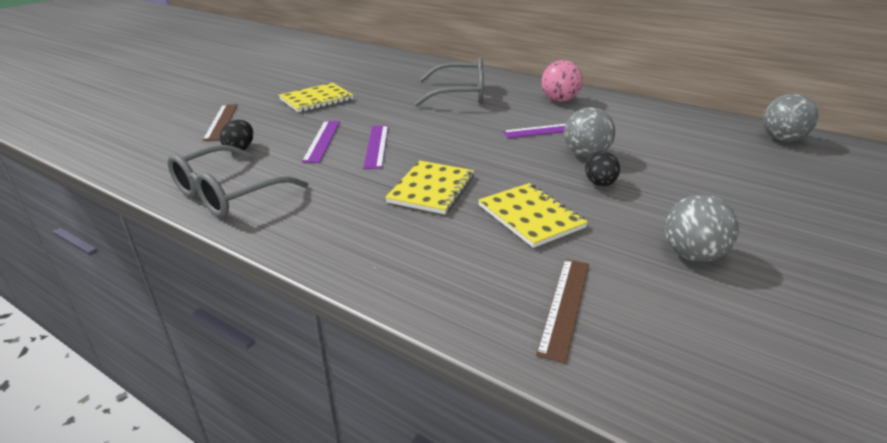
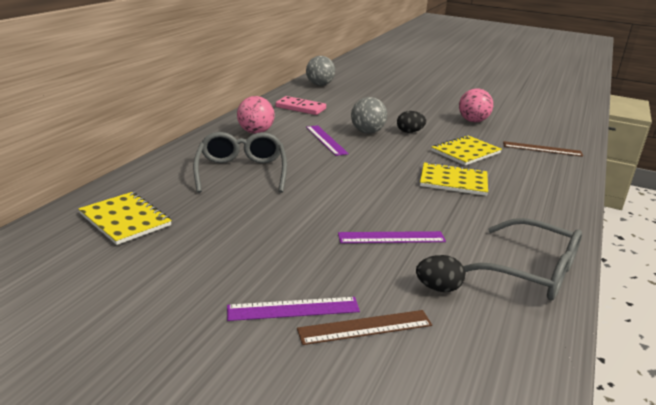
camera: 100 degrees left, 5 degrees down
(316, 99) = (265, 259): yellow notebook -> yellow notebook (125, 220)
(376, 146) = (390, 207): purple ruler -> purple ruler (293, 309)
(657, 123) = (300, 108): none -> pink domino
(692, 255) = (473, 121): grey ball -> pink ball

